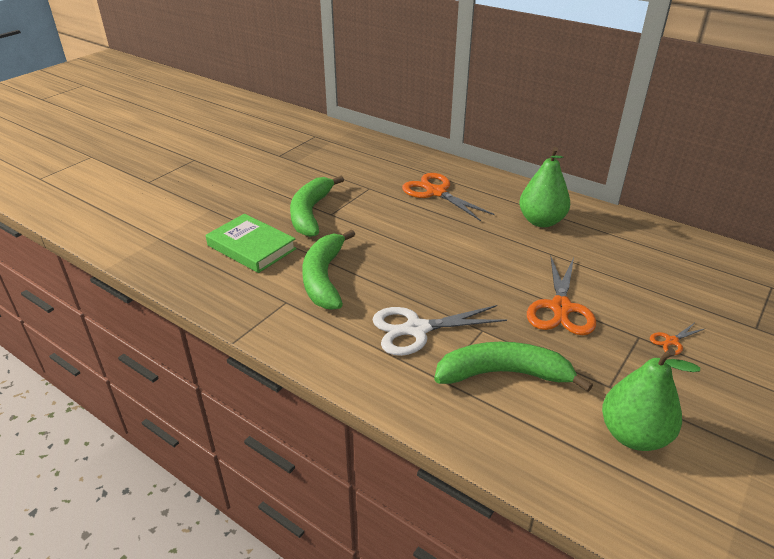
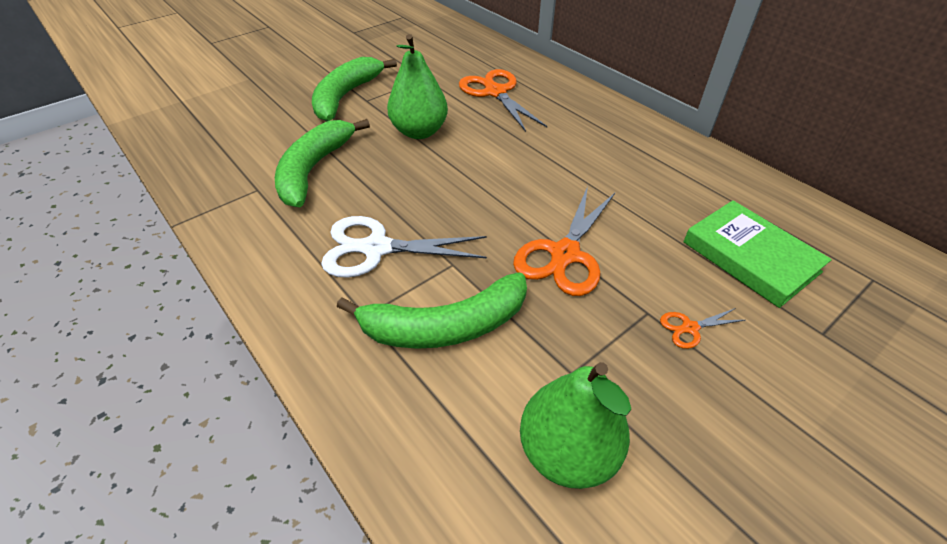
camera: 15 degrees right, 10 degrees up
(251, 247) = (262, 123): green book -> green book (750, 257)
(503, 374) = (445, 326): green banana -> green banana turned 150 degrees clockwise
(541, 221) = (600, 143): green pear -> green pear (419, 132)

